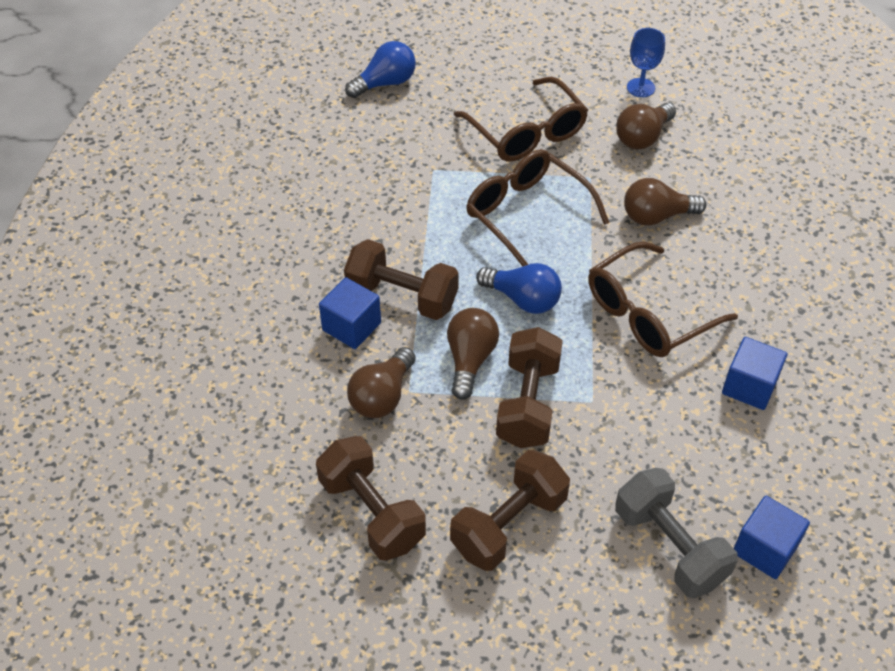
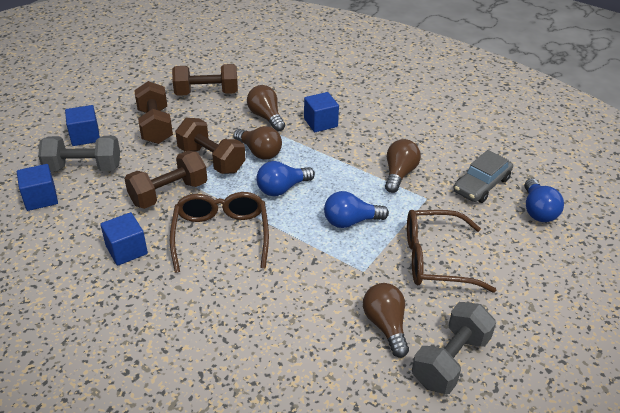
camera: 120 degrees right, 10 degrees down
(373, 134) = (481, 185): none -> grey car
(402, 297) = (326, 146): brown dumbbell -> brown dumbbell (169, 193)
(526, 215) = (351, 221): brown glasses -> blue light bulb
(606, 604) = (85, 136): none -> blue cube
(640, 88) = (450, 360): blue goblet -> grey dumbbell
(656, 216) = (296, 286): brown light bulb -> brown light bulb (399, 174)

